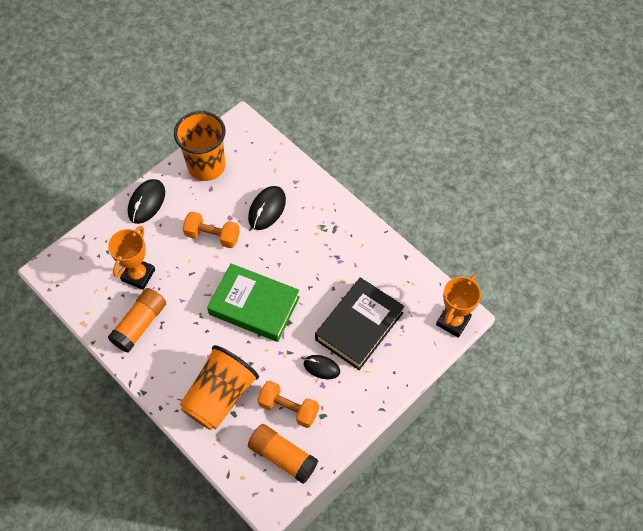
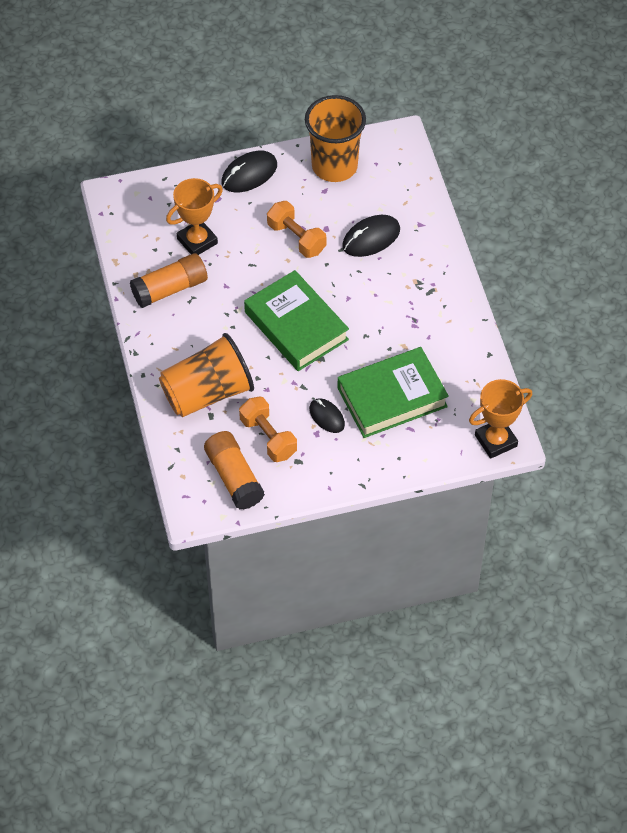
camera: 30 degrees right, 5 degrees down
(359, 326) = (392, 397): black book -> green book

